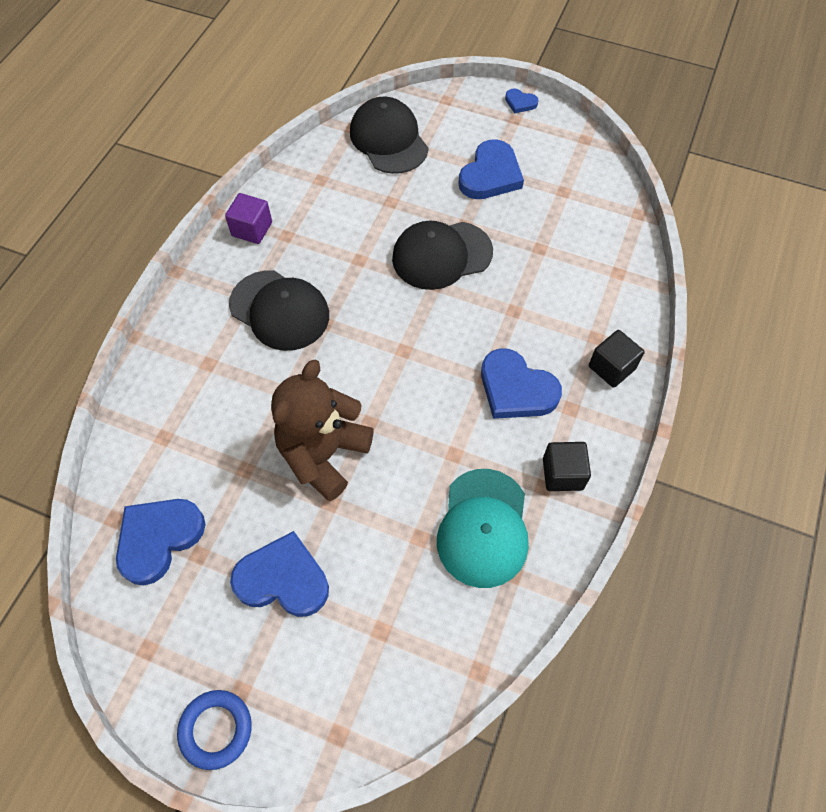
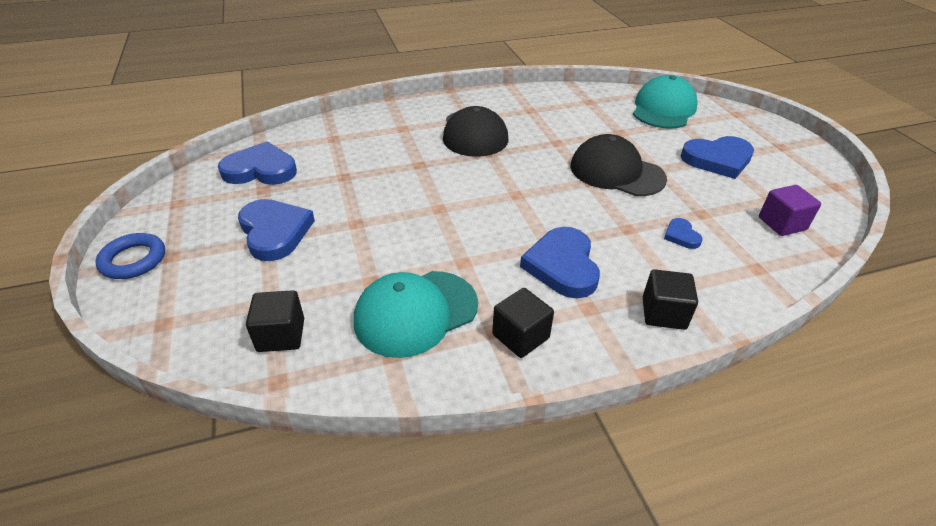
camera: 50 degrees right, 20 degrees down
(252, 229) = (515, 97): purple cube -> purple cube (782, 223)
(323, 454) = (390, 201): brown teddy bear -> none
(389, 139) = (663, 109): black cap -> turquoise cap
(429, 643) = (281, 335): none -> black cube
(520, 103) = (799, 142): blue heart -> blue heart (681, 236)

